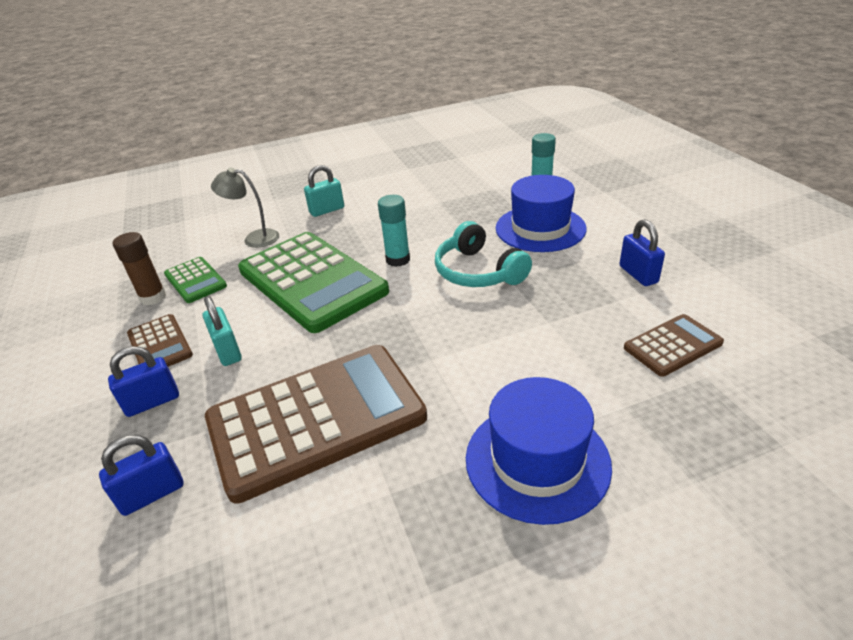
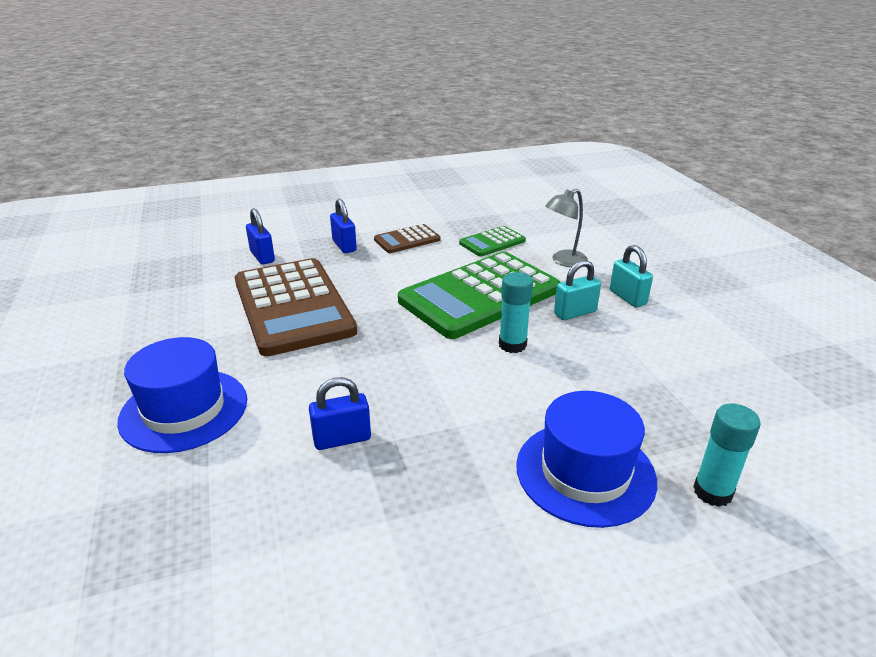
camera: 90 degrees right, 5 degrees down
(153, 297) = (470, 229): brown glue stick -> none
(227, 351) = (388, 265): turquoise padlock -> turquoise padlock (575, 313)
(254, 238) = (563, 261): grey lamp -> grey lamp turned 135 degrees counterclockwise
(478, 272) = (477, 401): turquoise headphones -> none
(638, 274) = (441, 559): blue padlock -> blue padlock (342, 439)
(672, 346) = (276, 549): brown calculator -> none

